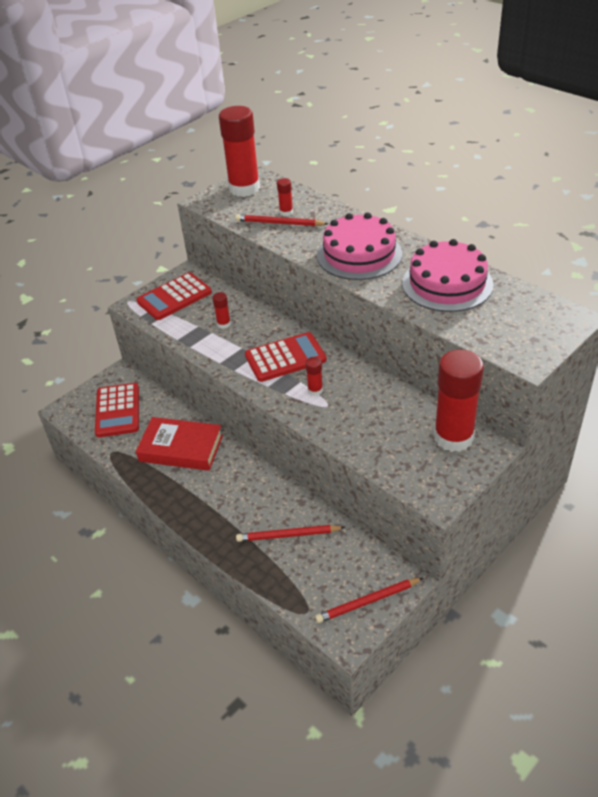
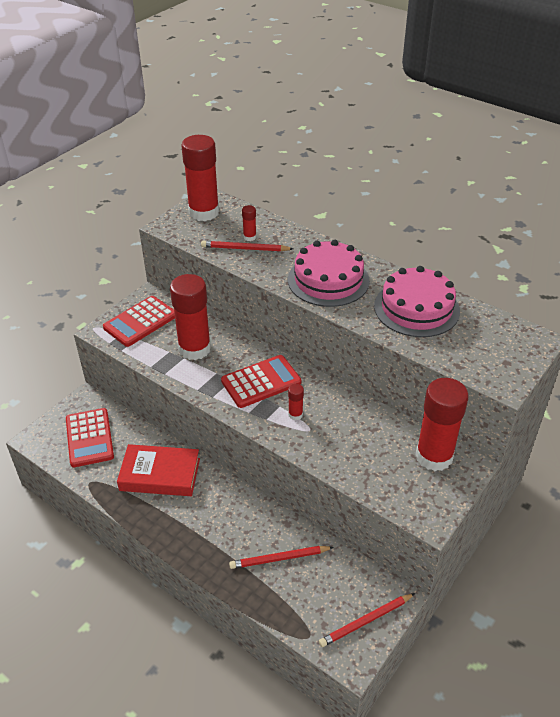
camera: 10 degrees left, 0 degrees up
(224, 324) = (194, 349): red glue stick -> red glue stick, size x2.40

